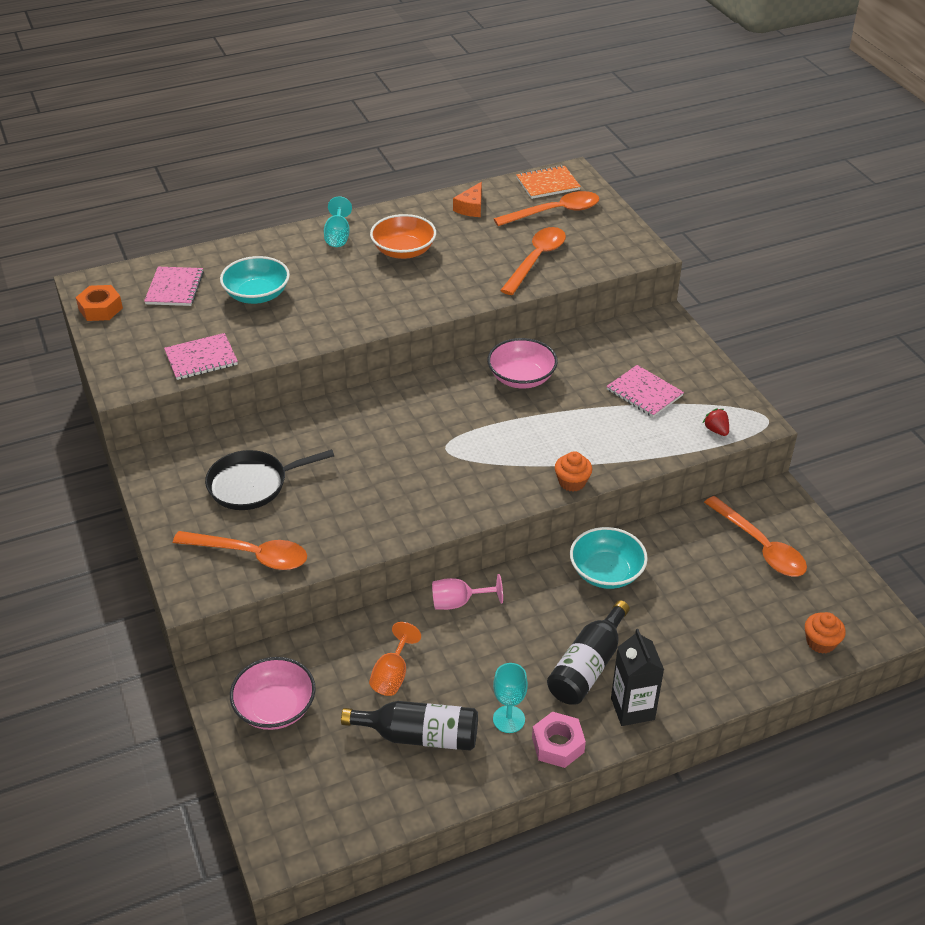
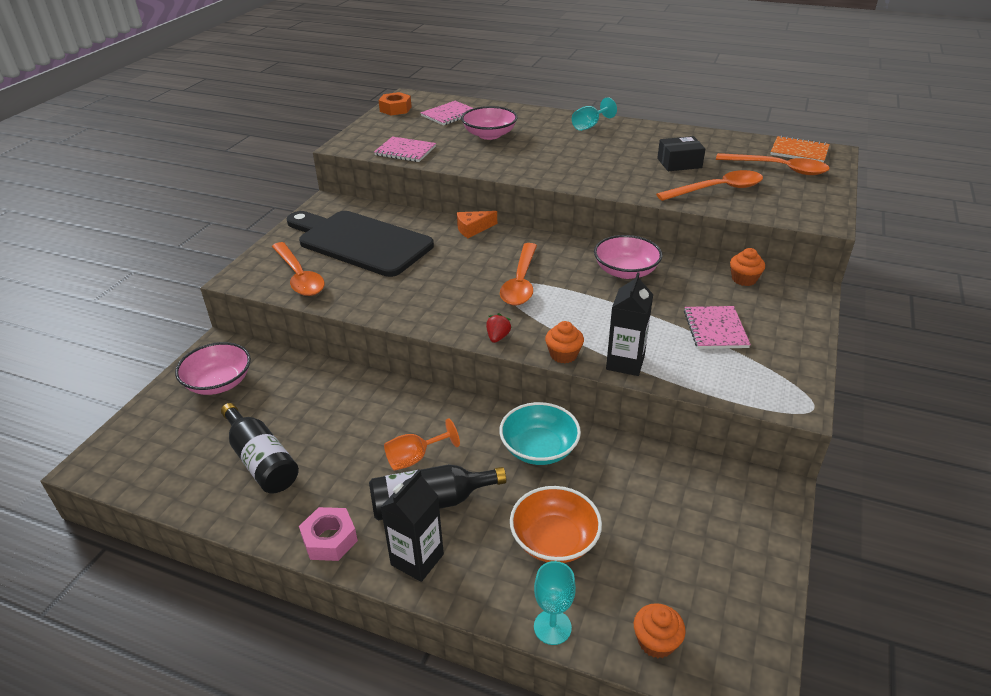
camera: 45 degrees right, 5 degrees down
(252, 484) = (360, 242): black pan -> black cutting board
(257, 295) = (489, 135): turquoise bowl -> pink bowl
(392, 675) = (303, 412): orange goblet -> orange goblet (415, 458)
(403, 251) = (622, 148): orange bowl -> orange bowl (554, 540)
(458, 602) = (408, 397): pink goblet -> none
(471, 208) = (712, 144): orange cheese -> orange cheese (473, 229)
(472, 244) = (679, 163): none -> black box
(509, 719) = (326, 495): turquoise goblet -> turquoise goblet (552, 627)
(612, 334) = (744, 279): none -> orange cupcake
(621, 460) = (625, 363): none -> black carton
(716, 430) = (746, 388): red strawberry -> red strawberry (498, 337)
(760, 546) = (703, 519): orange spoon -> orange spoon (520, 282)

